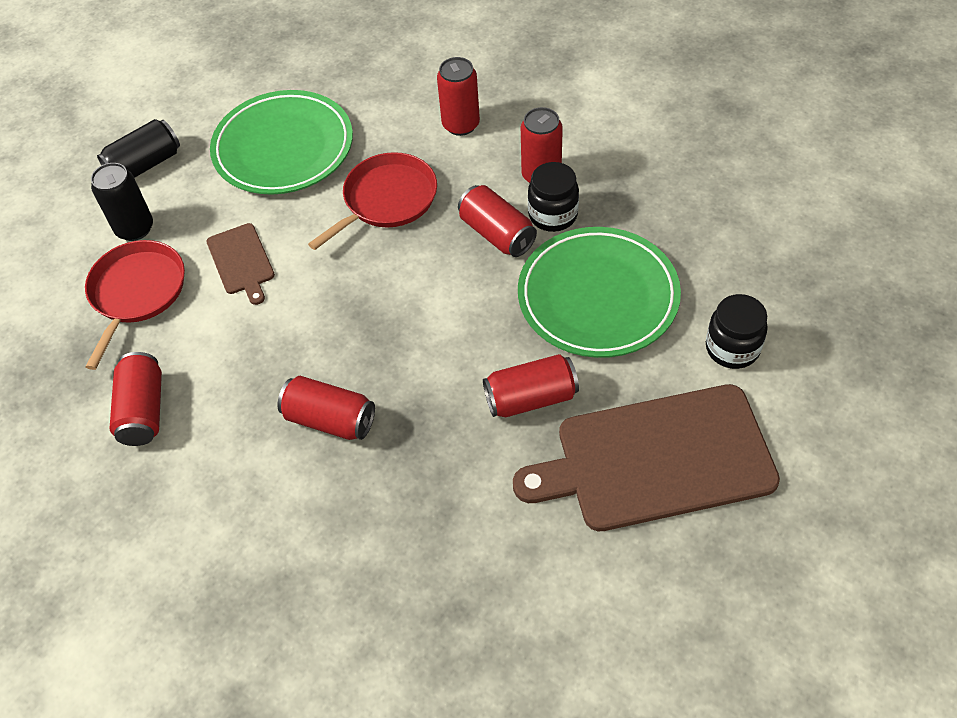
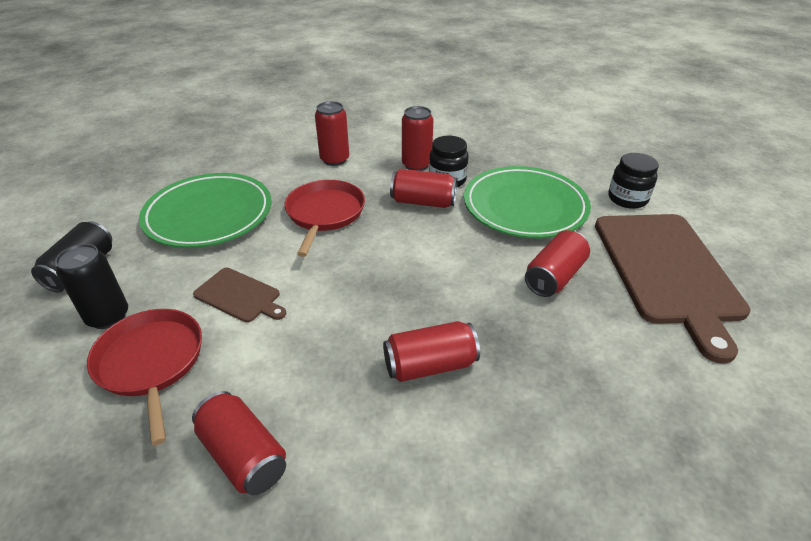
camera: 40 degrees left, 15 degrees down
(656, 459) = (667, 271): brown cutting board -> brown cutting board turned 45 degrees counterclockwise

